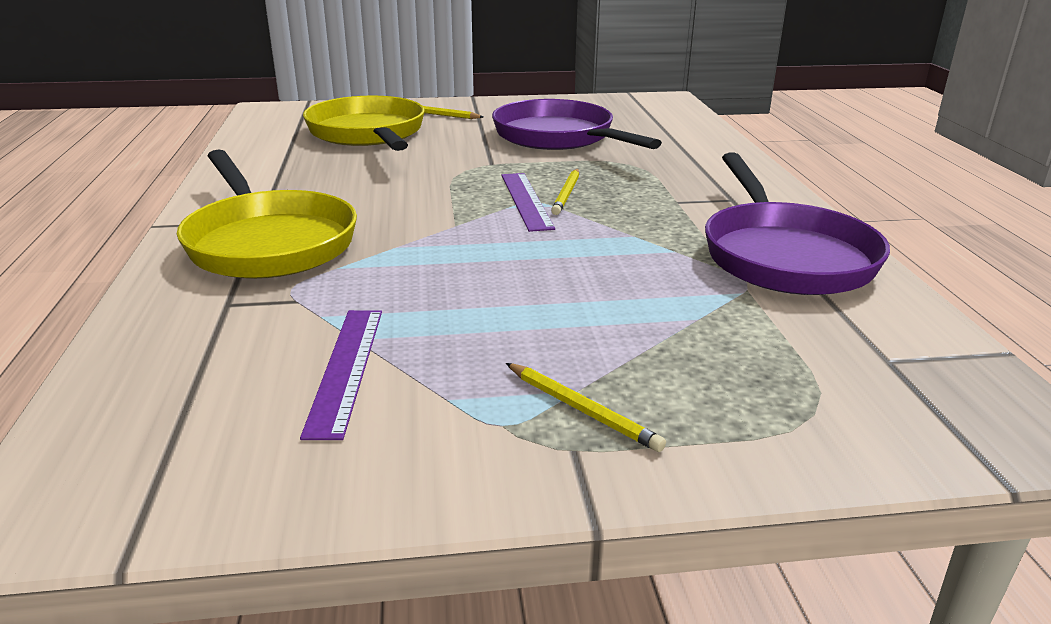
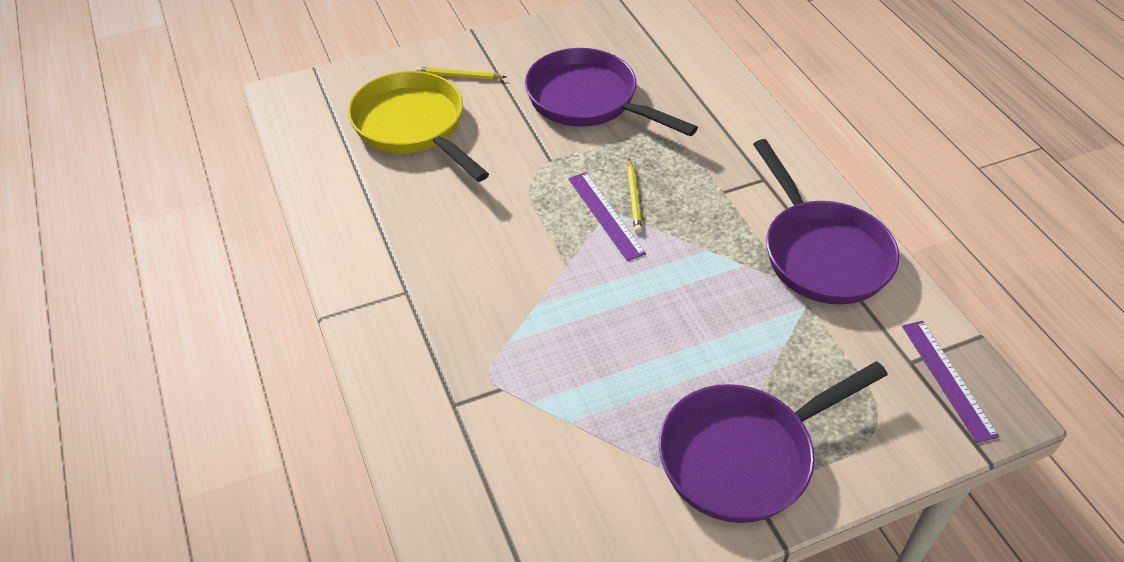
camera: 15 degrees left, 20 degrees up
(268, 242) = (434, 321): yellow pan -> none
(346, 368) = (579, 453): purple ruler -> purple ruler (948, 379)
(582, 410) = (743, 455): yellow pencil -> purple pan

